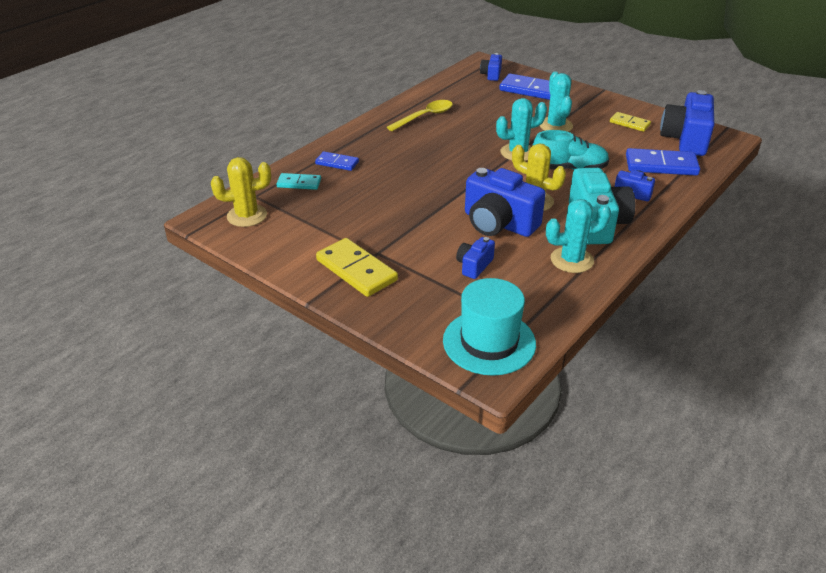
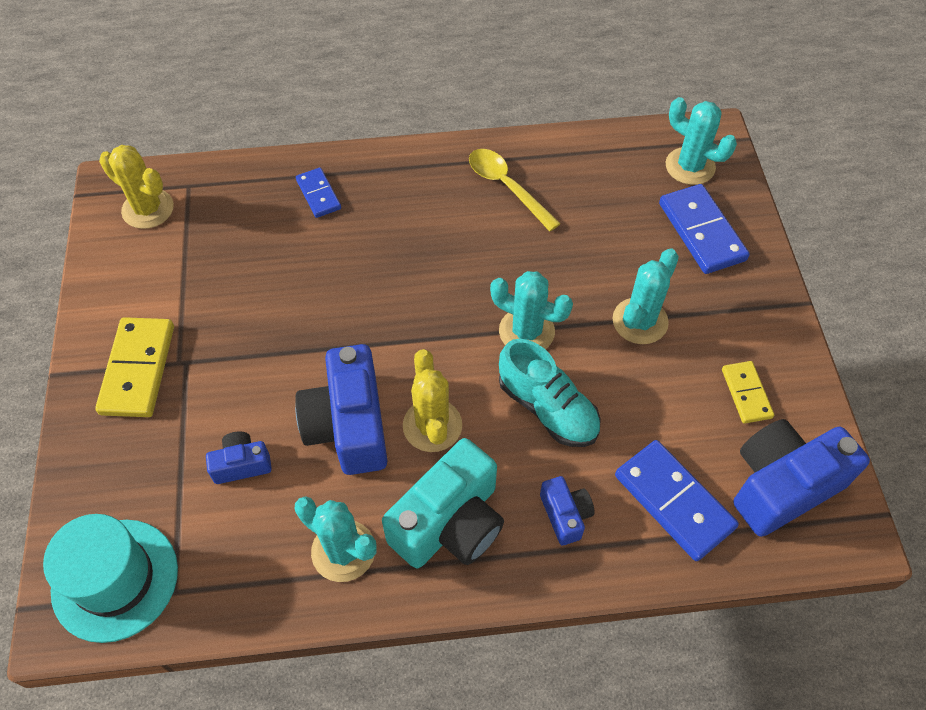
camera: 45 degrees right, 20 degrees up
(299, 183) = (246, 198): turquoise domino -> none
(425, 116) = (506, 187): yellow spoon -> yellow spoon turned 135 degrees counterclockwise
(491, 75) = (690, 166): blue camera -> turquoise cactus

